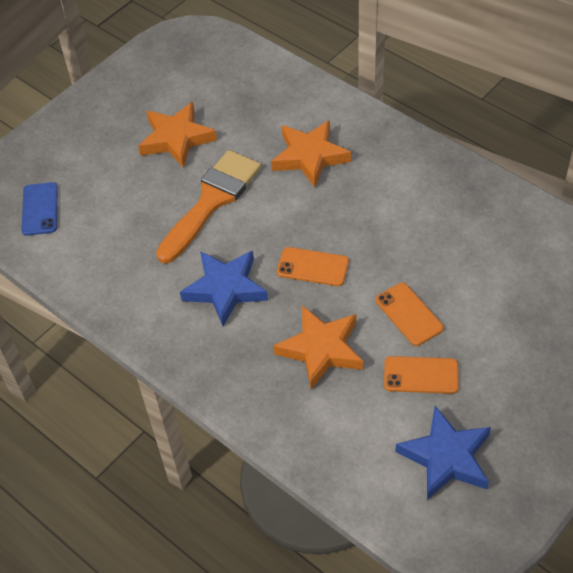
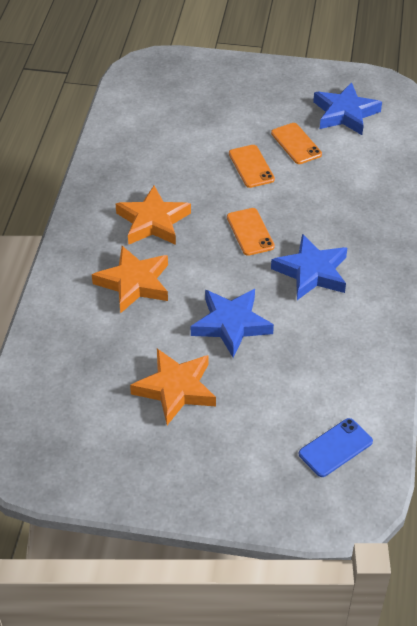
camera: 125 degrees left, 5 degrees down
(212, 201) = (231, 324): orange brush -> blue star
(321, 349) = (318, 197): orange star -> orange star (153, 222)
(409, 314) = (251, 166): orange phone -> orange phone turned 45 degrees counterclockwise

